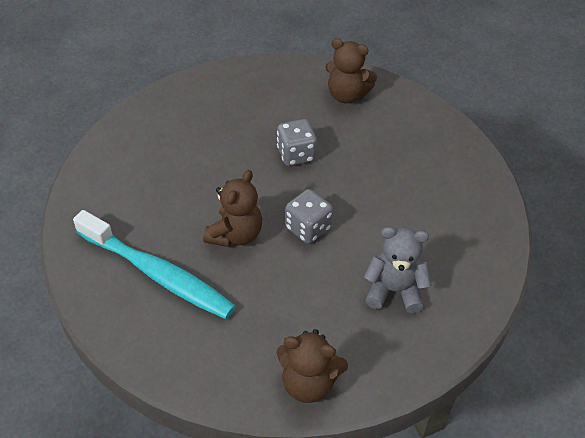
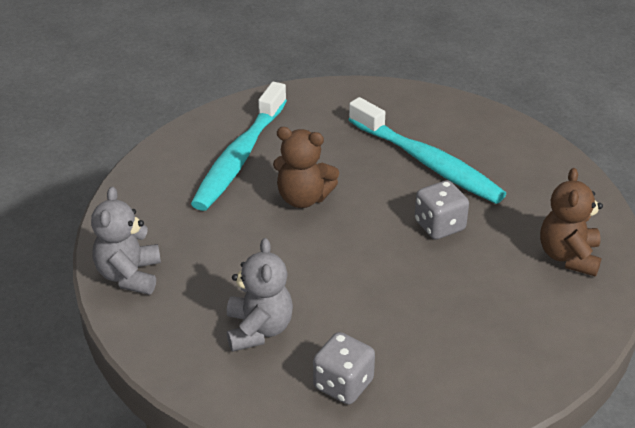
camera: 80 degrees right, 10 degrees down
(214, 144) = (428, 162): none -> turquoise toothbrush
(308, 228) = (329, 250): grey dice -> grey dice (343, 384)
(308, 383) = (129, 275): brown teddy bear -> grey teddy bear

